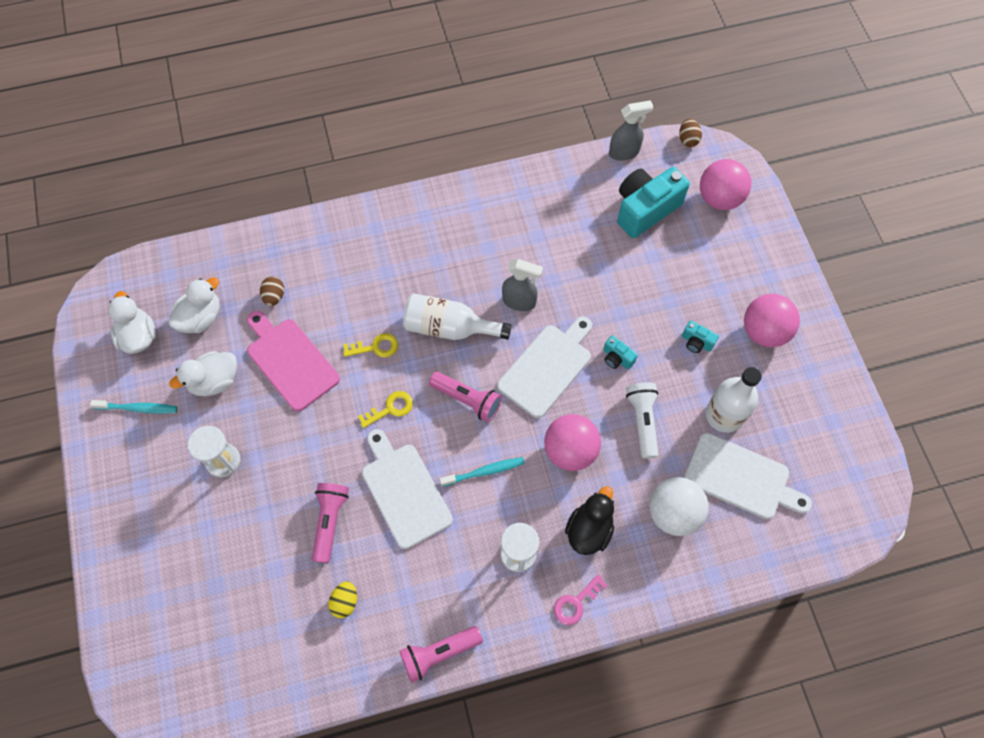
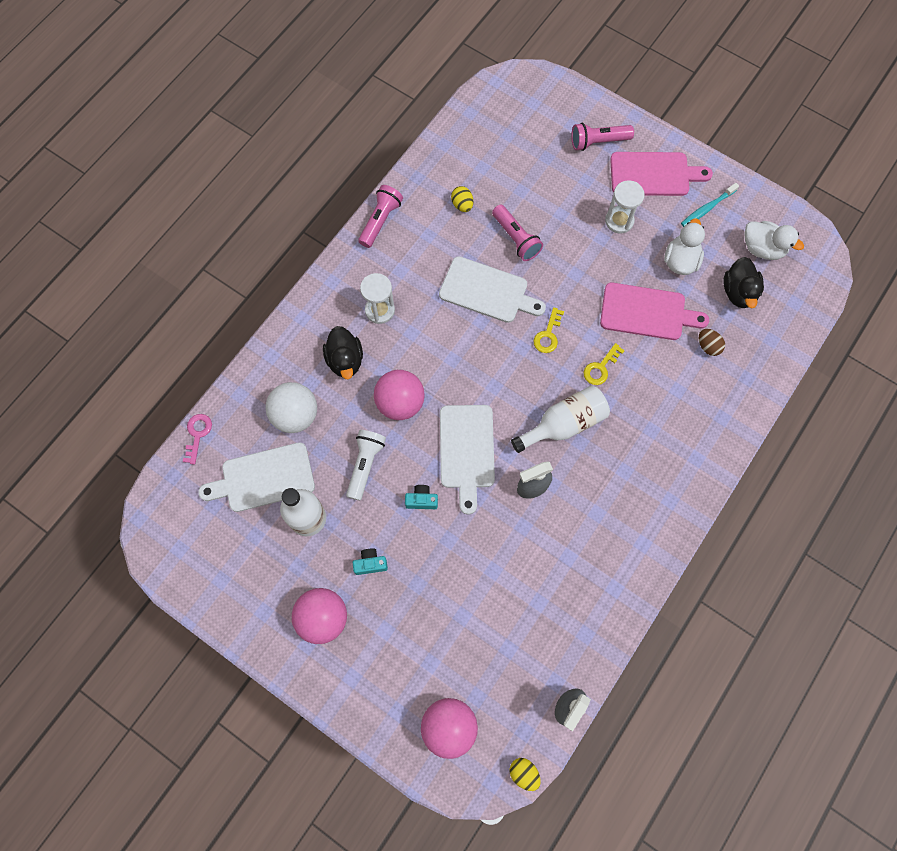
camera: 140 degrees right, 5 degrees up
(143, 480) = (653, 174): none -> pink cutting board
(201, 318) = (738, 292): white duck -> black duck
(467, 400) = (502, 382): pink flashlight -> pink flashlight (598, 142)
(484, 472) = (446, 343): turquoise toothbrush -> none
(576, 603) = (319, 310): pink key -> pink key (197, 434)
(642, 421) = (365, 465): white flashlight -> white flashlight turned 120 degrees counterclockwise
(645, 209) = (503, 659): turquoise camera -> none
(688, 139) = (524, 773): brown egg -> yellow egg

